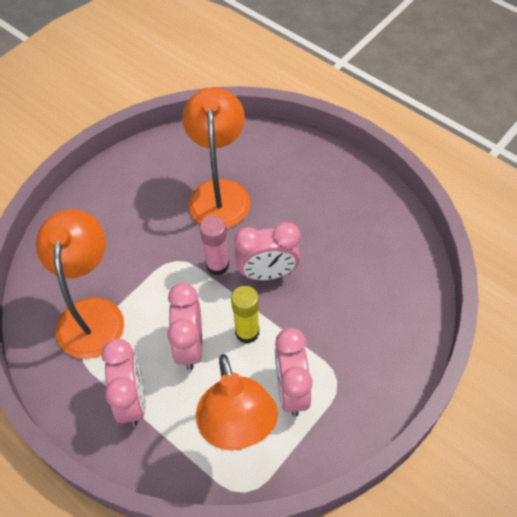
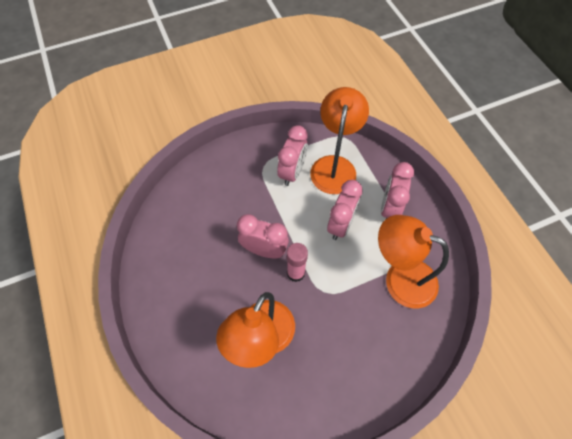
camera: 155 degrees left, 5 degrees up
(92, 314) = (400, 278): orange lamp -> orange lamp turned 90 degrees clockwise
(247, 332) = (300, 216): yellow glue stick -> none

